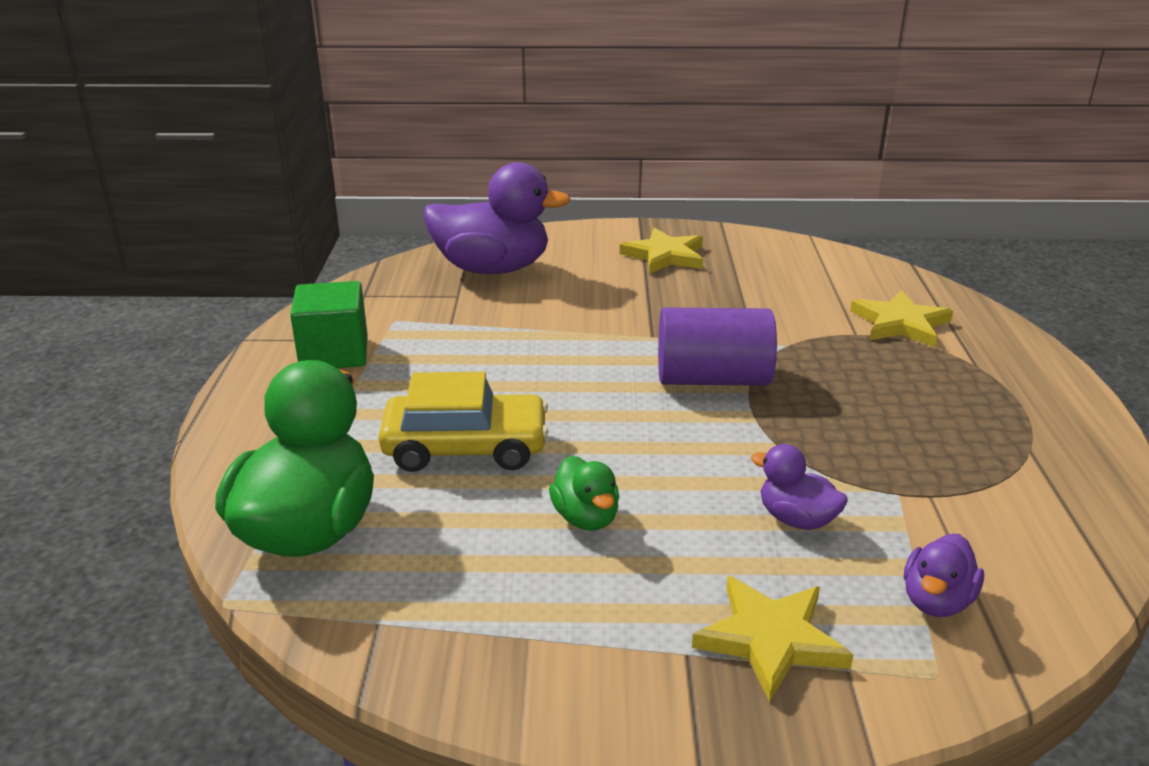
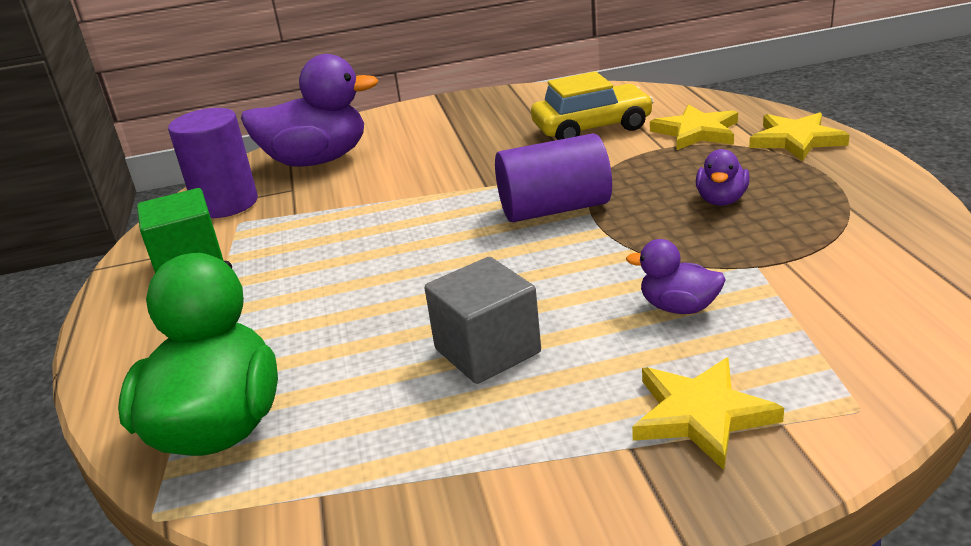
camera: 10 degrees left, 0 degrees up
(389, 297) = (226, 204): none -> purple cylinder
(465, 448) = (349, 316): yellow car -> yellow car (592, 128)
(586, 518) = (487, 351): green duck -> grey cube
(665, 256) = (470, 119): yellow star -> yellow star (796, 140)
(936, 601) = (830, 346): purple duck -> purple duck (721, 200)

